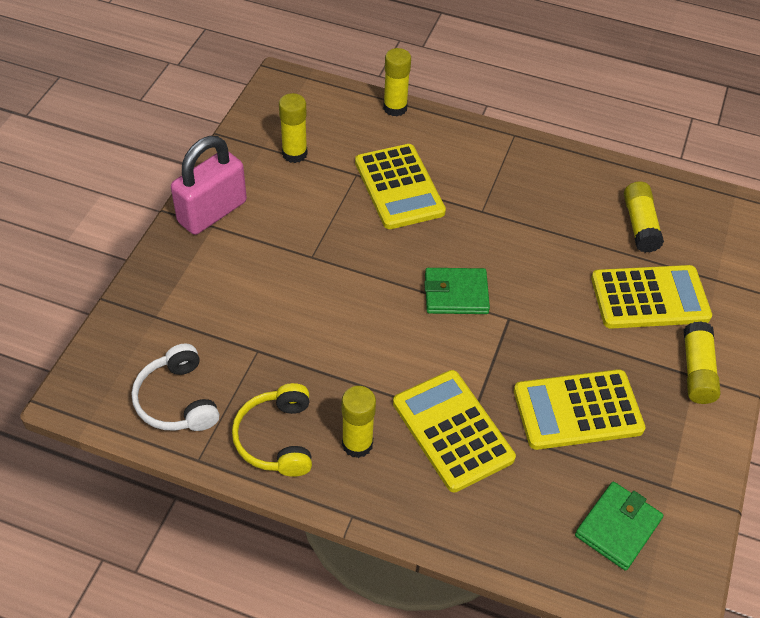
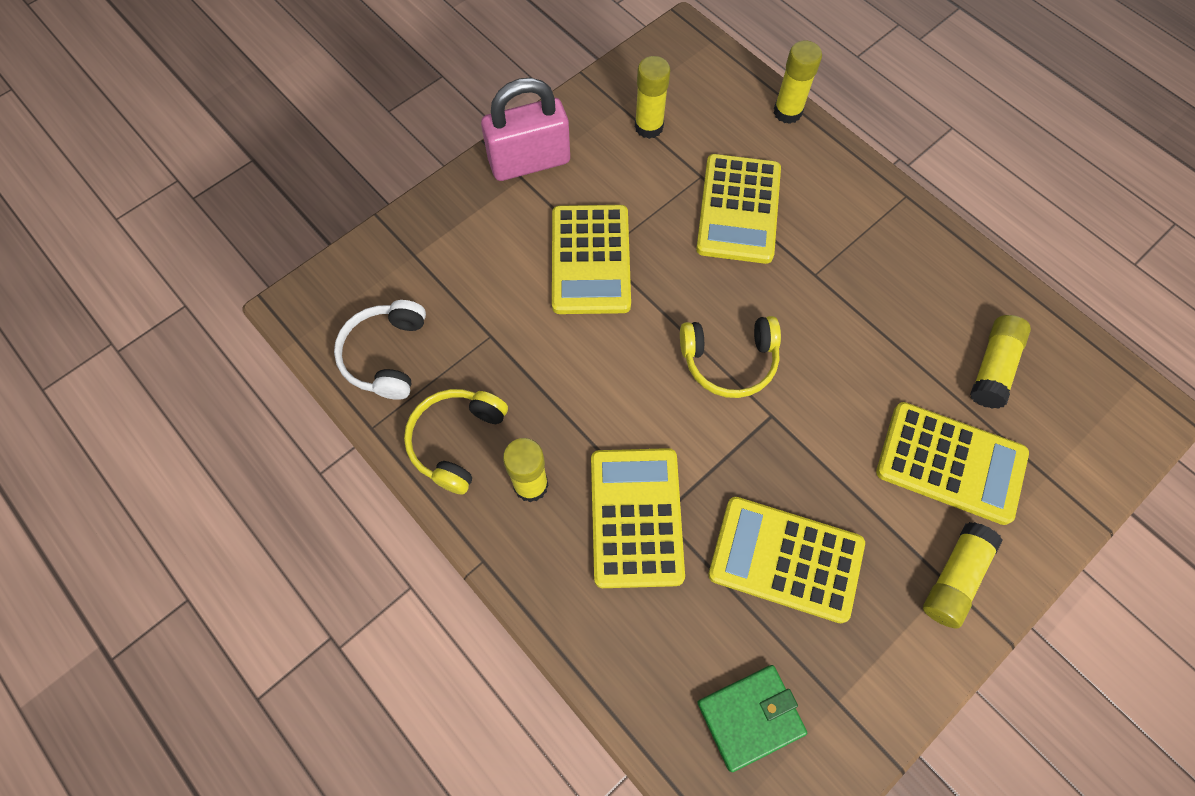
camera: 30 degrees right, 15 degrees up
(306, 264) = (591, 260): none -> yellow calculator
(456, 294) = (729, 361): green wallet -> yellow headphones

